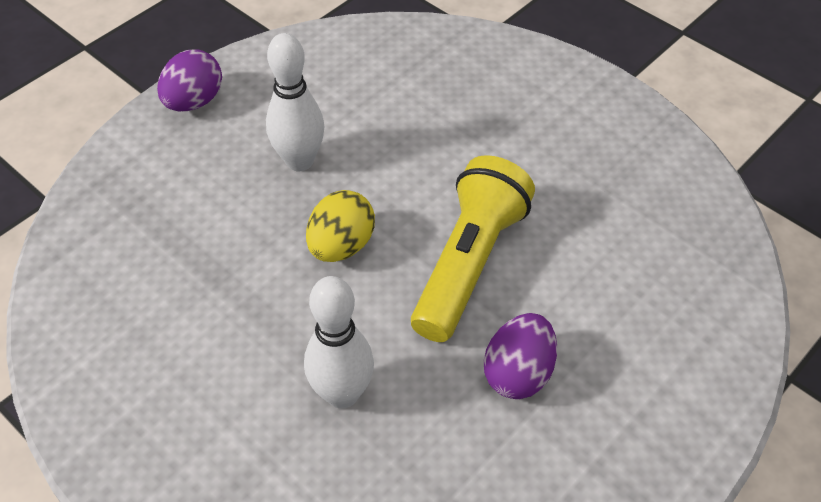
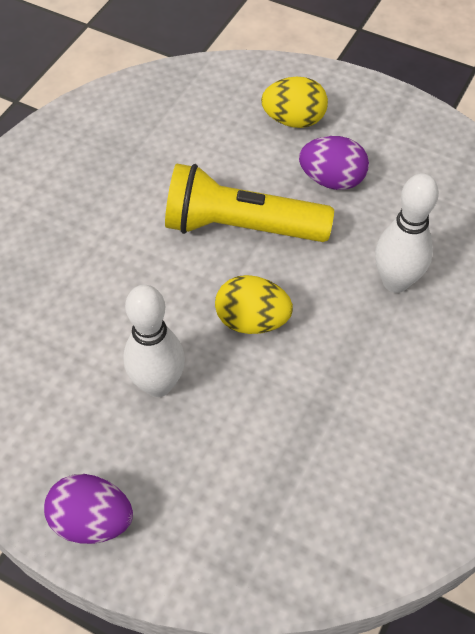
camera: 105 degrees left, 5 degrees up
(633, 359) = (294, 120): none -> yellow egg

